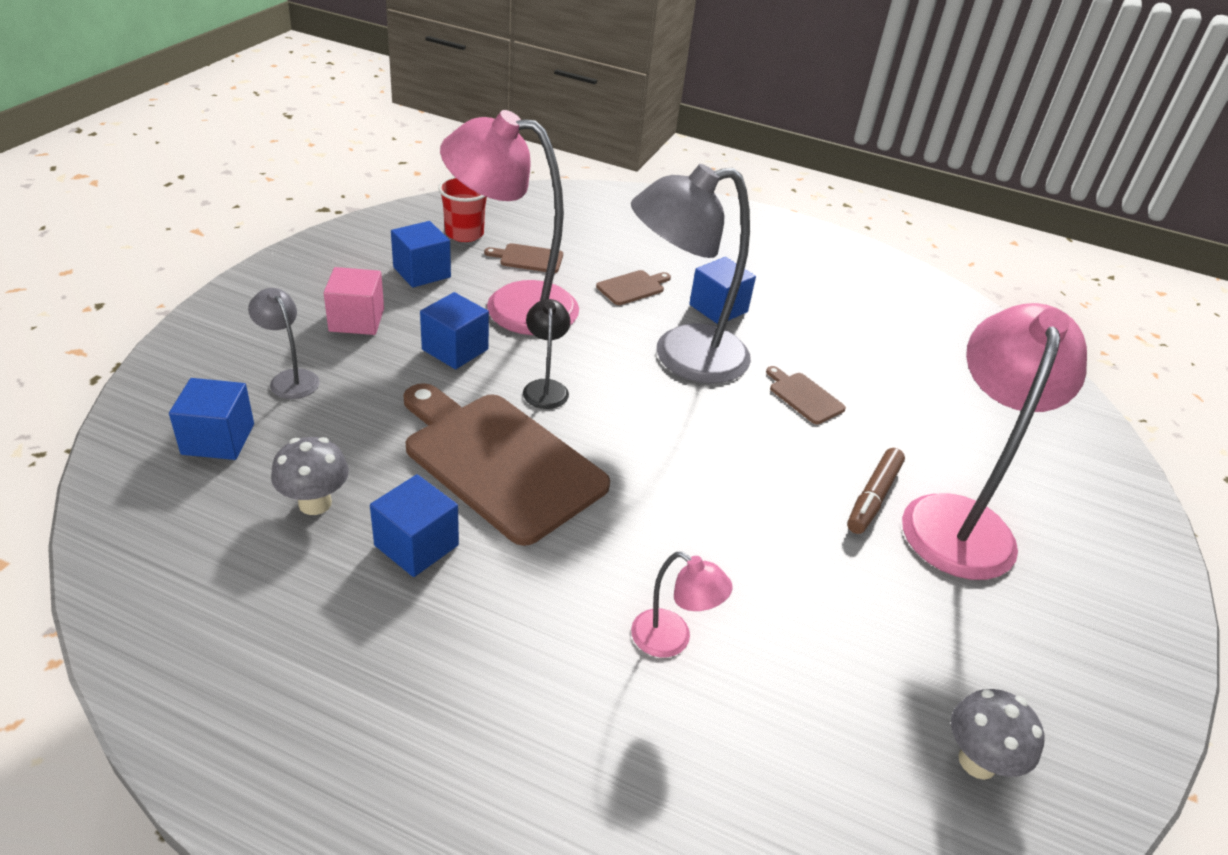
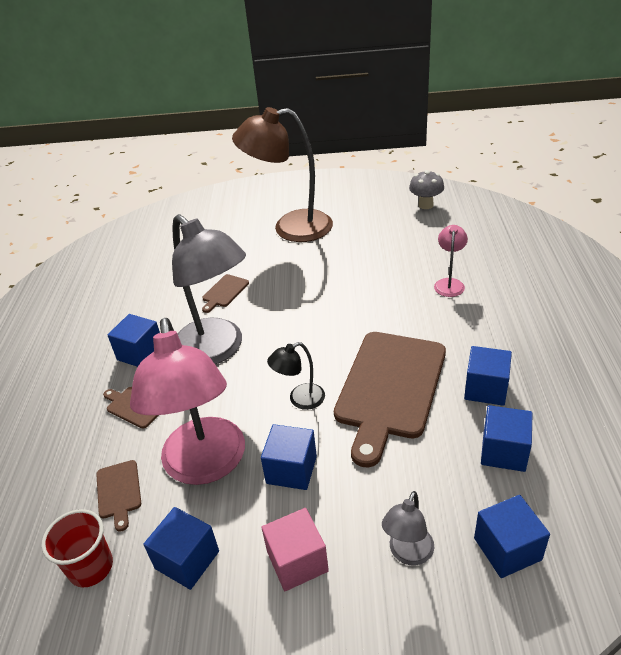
camera: 105 degrees left, 0 degrees up
(315, 503) = (503, 451): grey mushroom -> blue cube
(873, 497) = (297, 252): brown marker -> none
(959, 519) = (290, 228): pink lamp -> brown lamp

